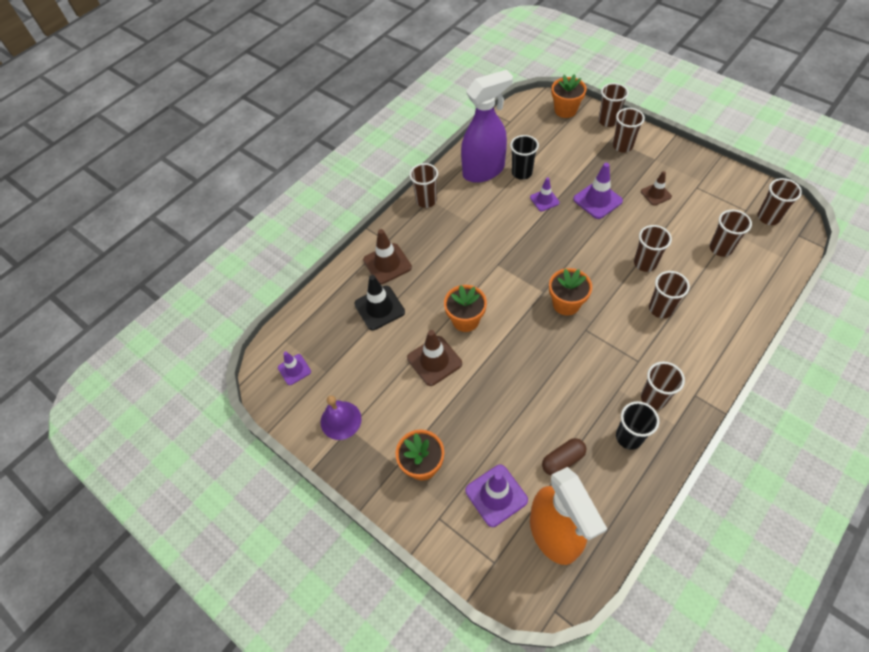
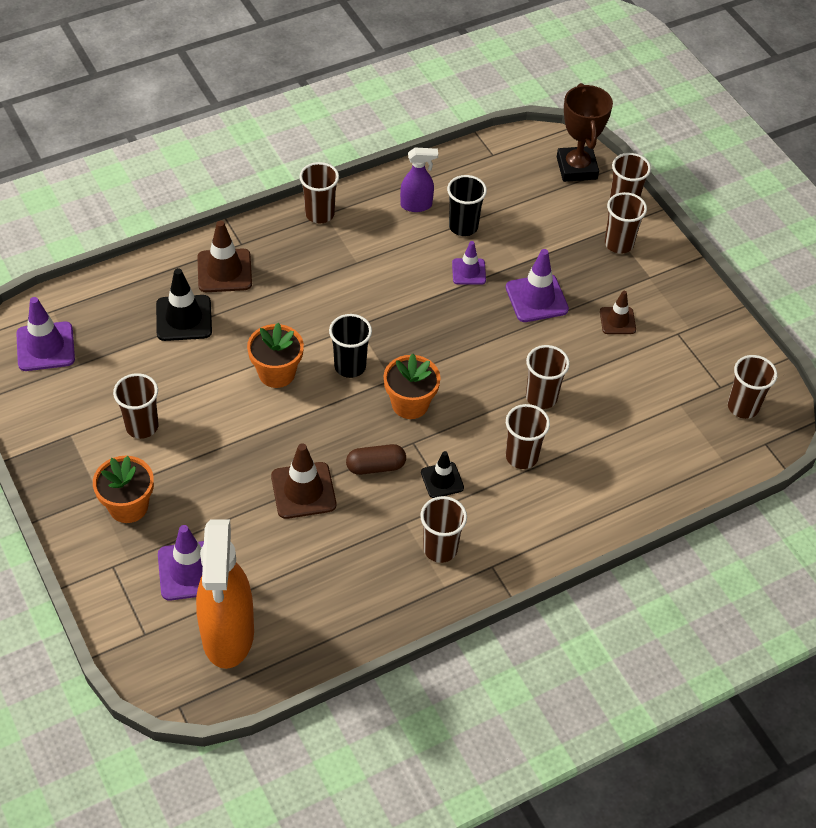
camera: 15 degrees right, 5 degrees down
(294, 369) = (45, 347): purple traffic cone -> purple traffic cone, size x1.60
(341, 420) = (66, 422): purple bell -> none
(434, 361) = (211, 403): brown traffic cone -> brown traffic cone (303, 490)
(484, 171) = (416, 205): purple spray bottle -> purple spray bottle, size x0.49
(563, 460) = (288, 568): brown capsule -> brown capsule (375, 466)
(565, 110) = (576, 168): orange flower pot -> brown trophy
(622, 348) = (442, 480): none -> black traffic cone
(629, 437) = (381, 576): black cup -> black cup (350, 366)
(720, 248) = (651, 418): brown cup -> brown cup (142, 426)

